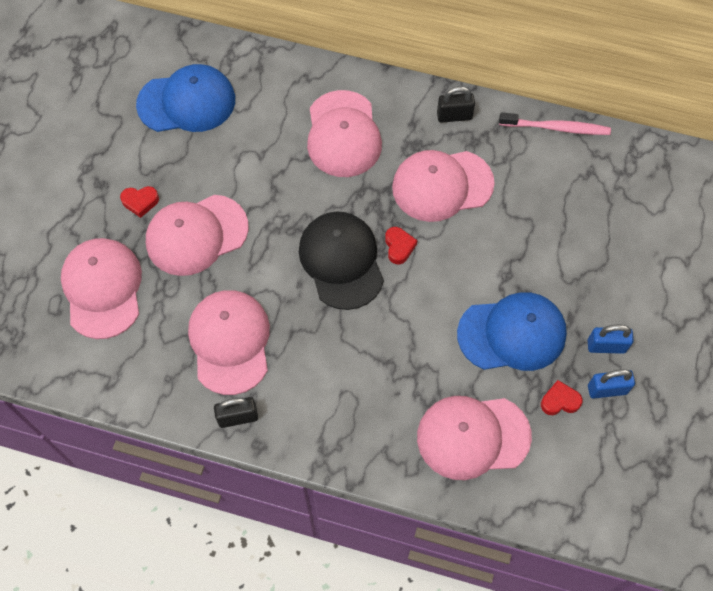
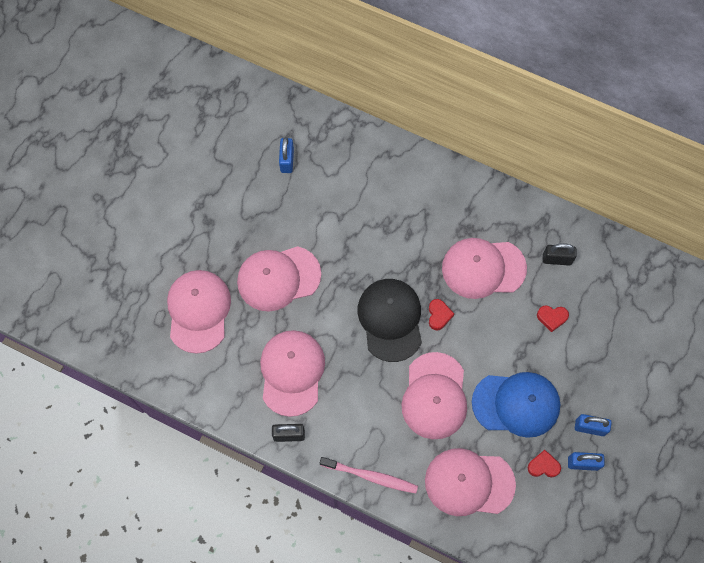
camera: 10 degrees right, 5 degrees up
(140, 202) = (237, 242): red heart -> red heart (552, 318)
(187, 102) = (287, 160): blue cap -> blue padlock
(343, 134) = (410, 210): pink cap -> pink cap (434, 396)
(454, 116) = (504, 208): black padlock -> black padlock (557, 259)
(557, 128) = (588, 233): pink toothbrush -> pink toothbrush (371, 476)

